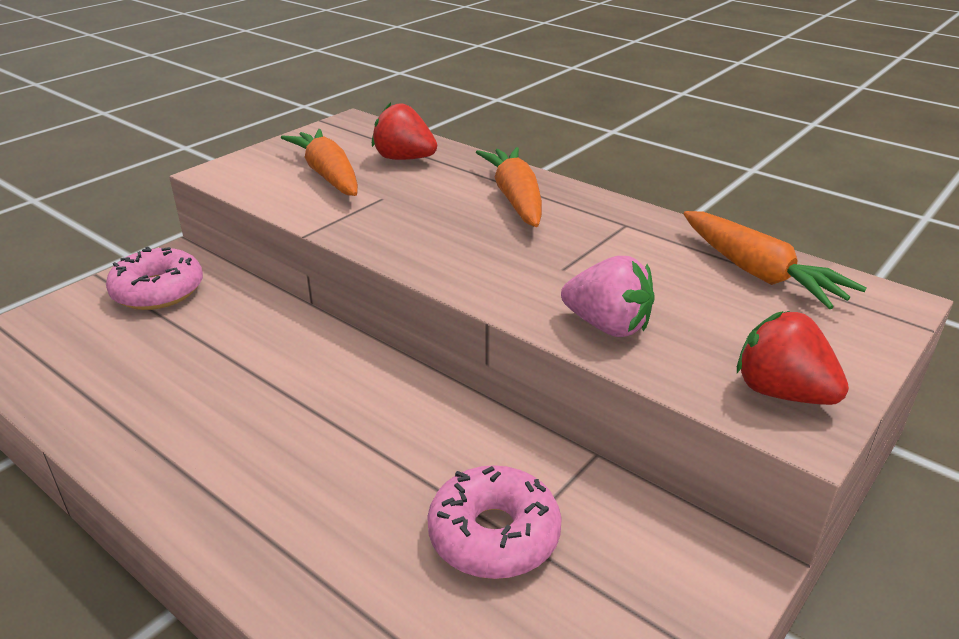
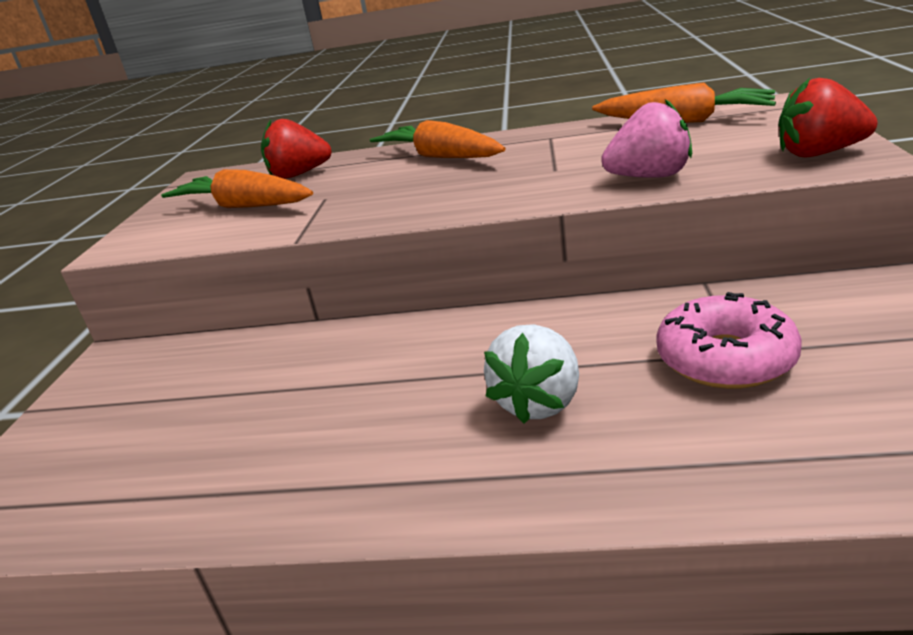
camera: 30 degrees left, 5 degrees down
(158, 291) = (133, 385): pink donut -> none
(332, 476) = (539, 402): none -> white strawberry

